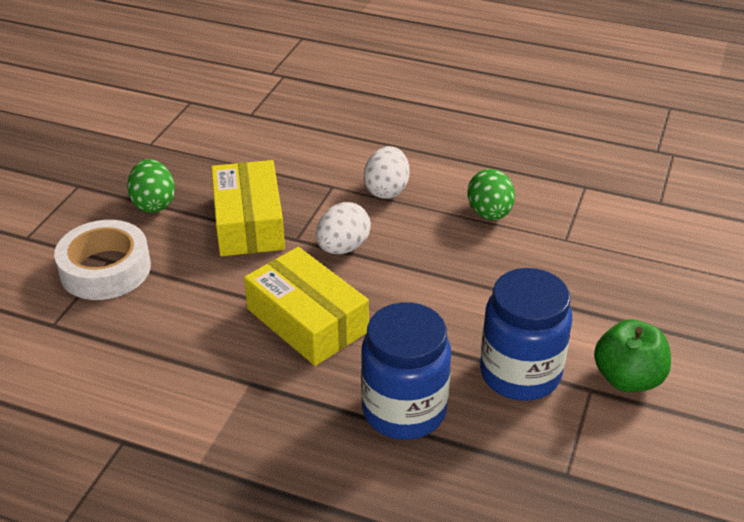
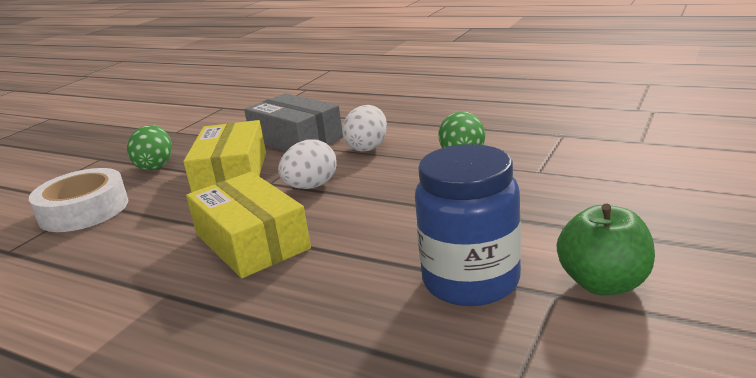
camera: 10 degrees right, 15 degrees down
(302, 169) = (296, 139): none -> grey box
(404, 410) = (324, 318): blue jar -> none

